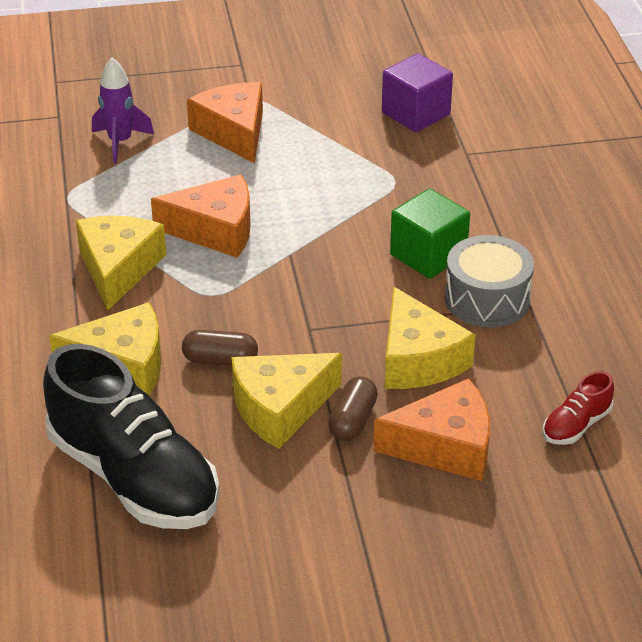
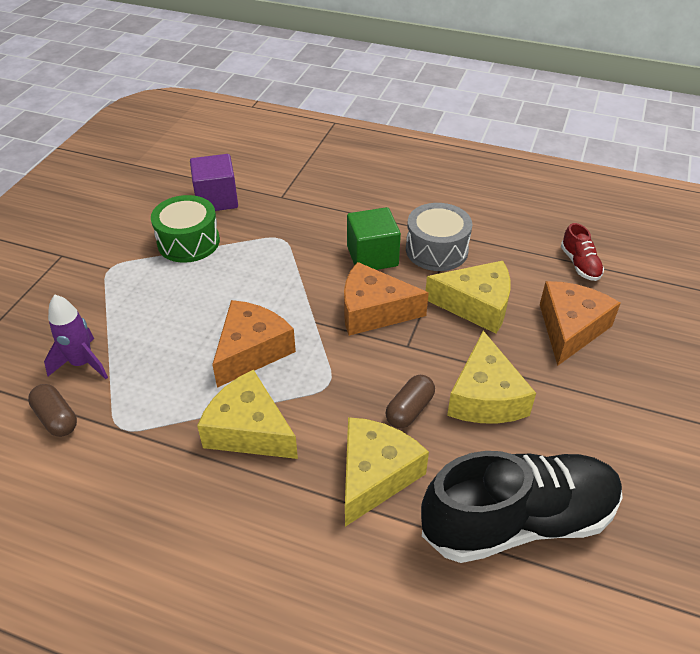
camera: 60 degrees left, 5 degrees up
(233, 132) = (141, 293): orange cheese -> orange cheese (373, 311)
(331, 126) = (188, 242): none -> green drum
(352, 421) = (520, 363): brown capsule -> brown capsule (56, 418)

